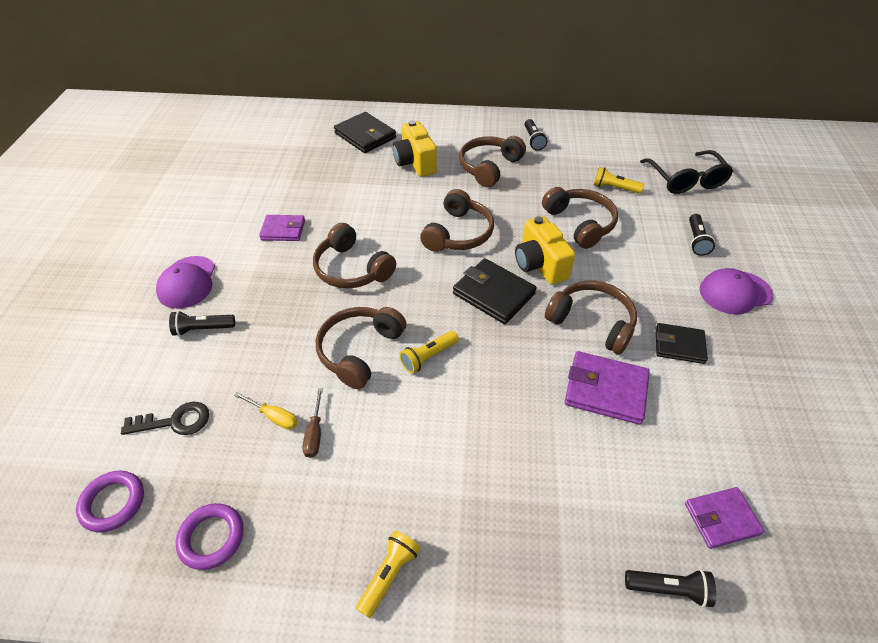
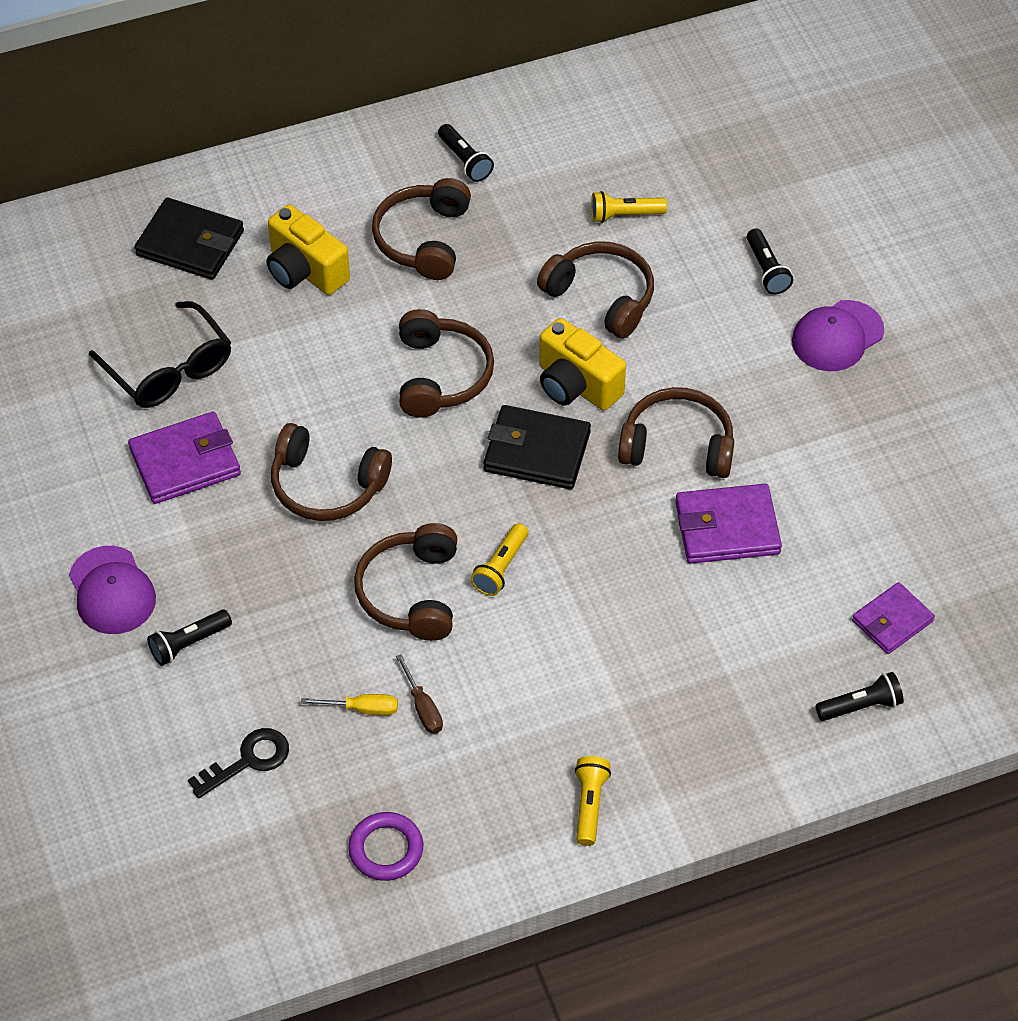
camera: 25 degrees left, 5 degrees up
(113, 503) = (250, 864): purple ring -> none
(283, 230) = (185, 462): purple wallet -> purple wallet, size x1.51
(679, 345) = (792, 438): black wallet -> none
(686, 180) = (721, 164): black glasses -> black glasses (169, 369)

